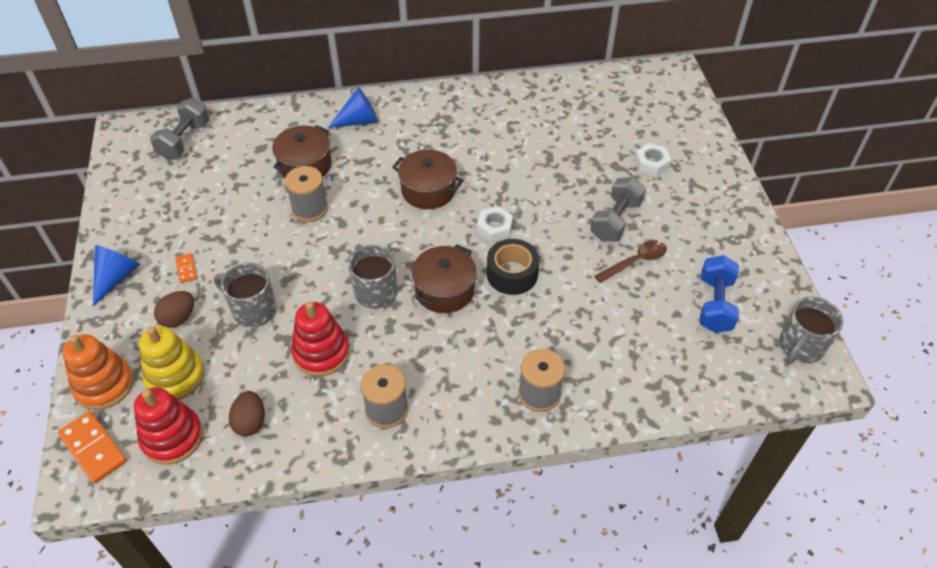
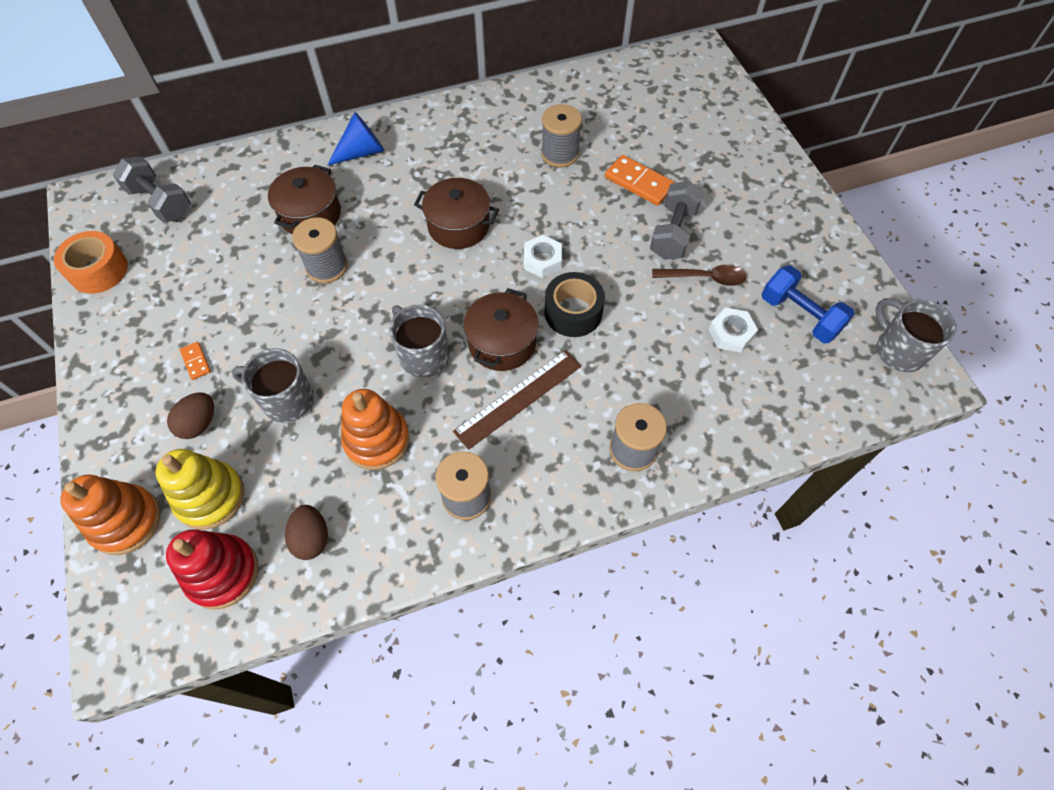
camera: 10 degrees left, 10 degrees up
(93, 448) = (129, 603): orange domino -> orange domino (639, 182)
(116, 277) = (113, 385): blue cone -> none
(124, 187) = (98, 270): none -> orange tape
(184, 140) = (160, 202): grey dumbbell -> grey dumbbell turned 60 degrees counterclockwise
(321, 353) = (377, 440): red stacking toy -> orange stacking toy
(448, 337) = (518, 398): none -> brown ruler
(529, 143) = (559, 154): none -> grey spool
(635, 261) = (704, 278): brown spoon -> brown spoon turned 45 degrees clockwise
(651, 164) = (698, 161): white nut -> white nut (731, 334)
(715, 305) = (799, 315): blue dumbbell -> blue dumbbell turned 45 degrees counterclockwise
(800, 347) = (898, 350): grey mug -> grey mug turned 120 degrees clockwise

